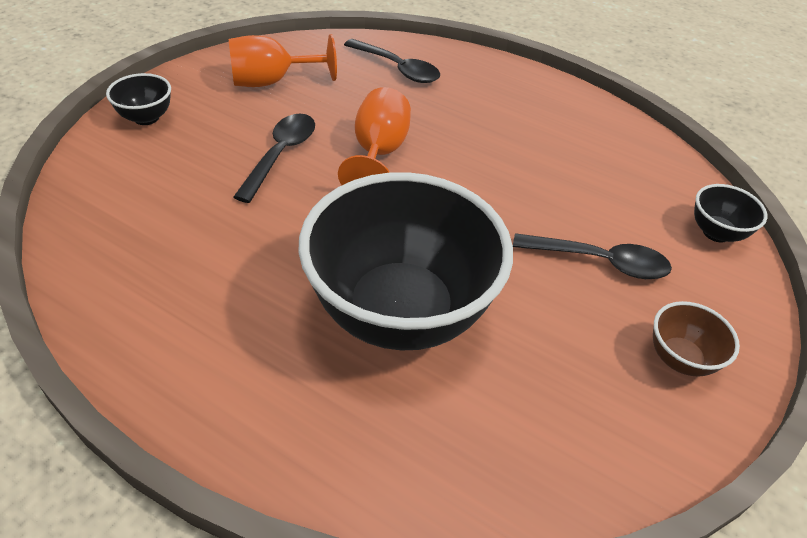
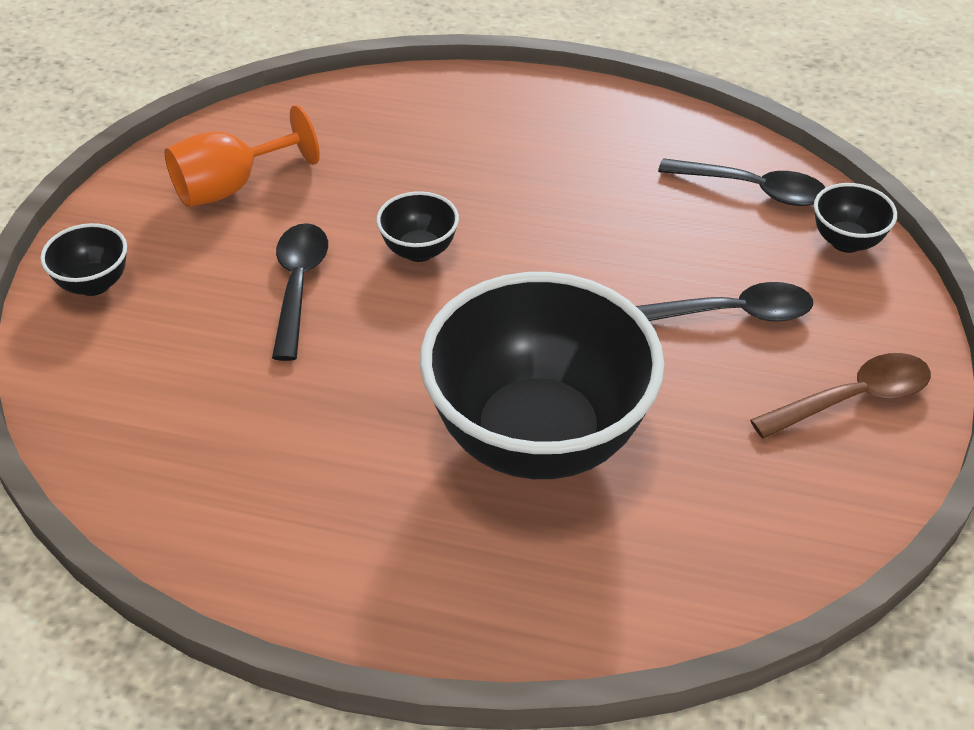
camera: 15 degrees left, 0 degrees up
(378, 154) = (419, 250): orange goblet -> black bowl
(397, 68) = (386, 124): black spoon -> black spoon (753, 189)
(679, 359) = (852, 399): brown bowl -> brown spoon

